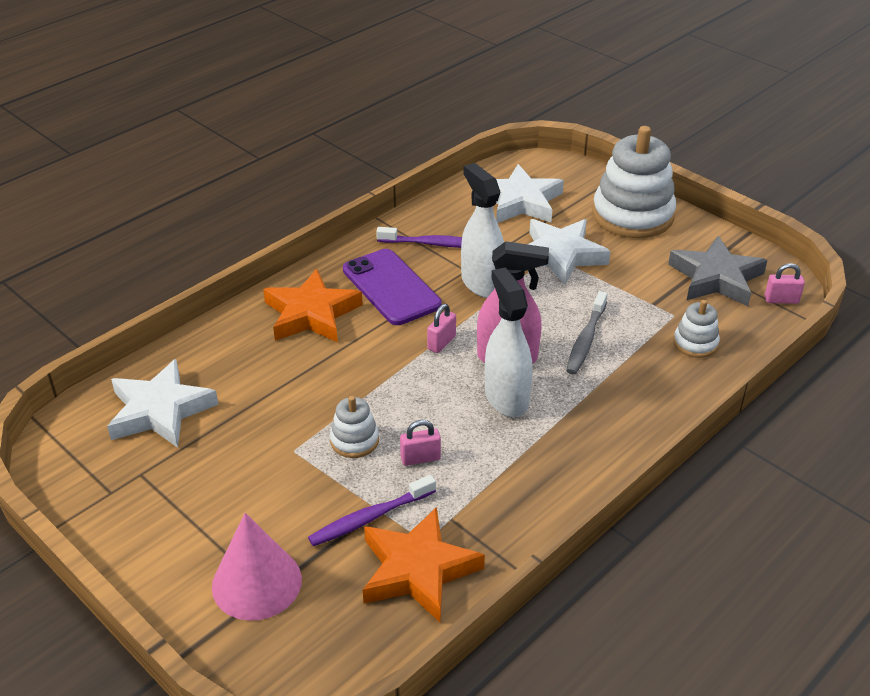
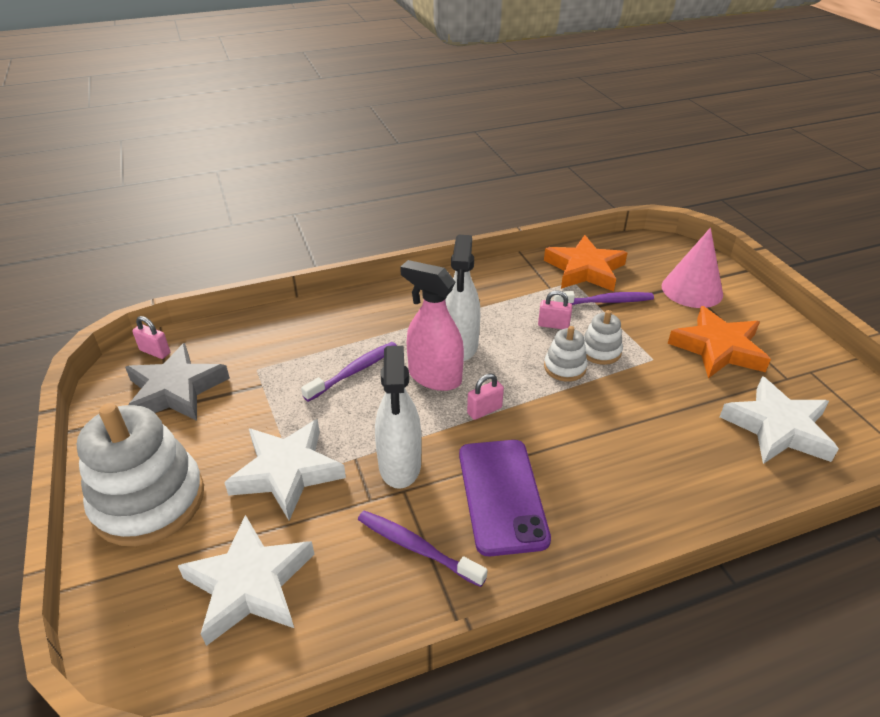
camera: 155 degrees left, 0 degrees up
(311, 314) = (606, 490): orange star -> orange star (718, 348)
(586, 339) = (354, 371): grey toothbrush -> purple toothbrush
(695, 343) = (271, 340): white stacking toy -> white stacking toy (565, 367)

